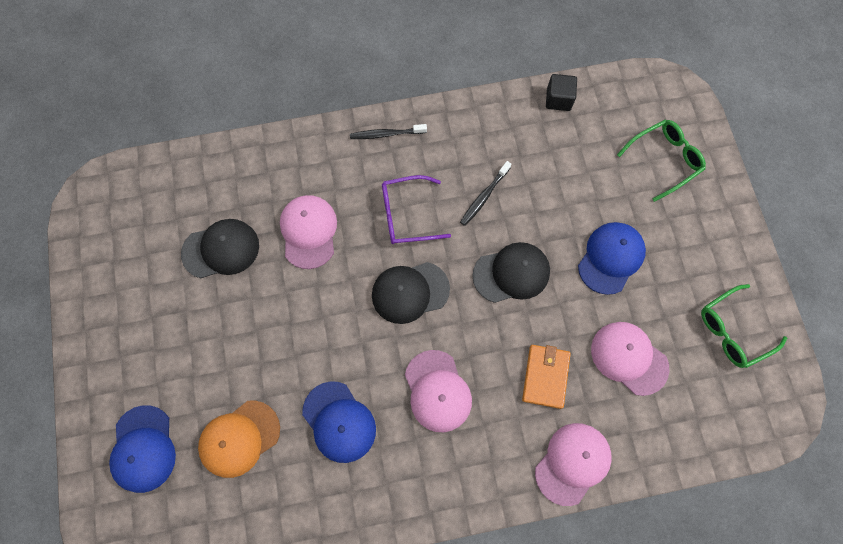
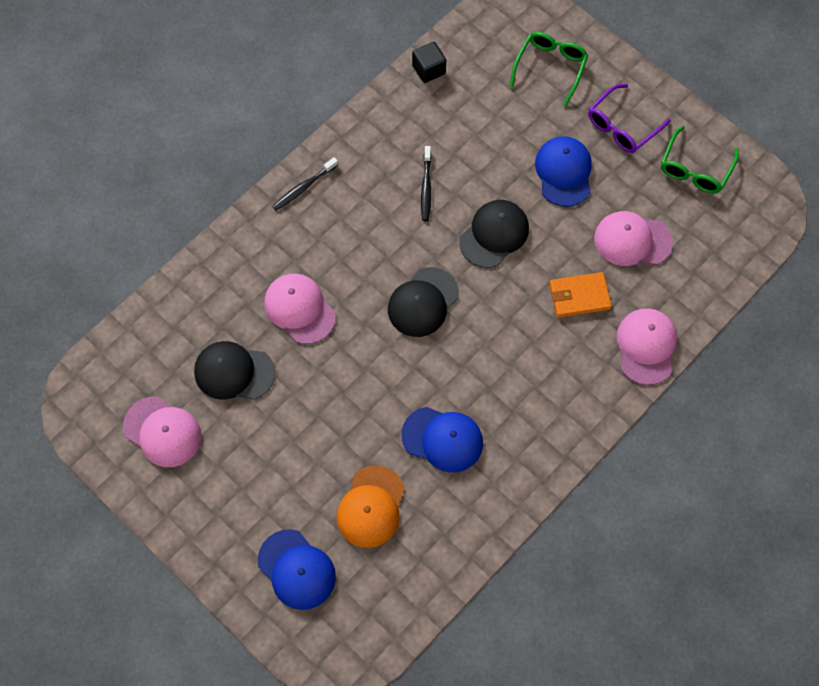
camera: 35 degrees left, 5 degrees down
(221, 249) = (234, 372): black cap -> black cap turned 120 degrees counterclockwise
(407, 215) = (373, 242): purple glasses -> purple glasses (622, 126)
(437, 391) = (503, 363): pink cap -> pink cap (162, 432)
(545, 376) = (579, 296): orange wallet -> orange wallet turned 75 degrees counterclockwise

